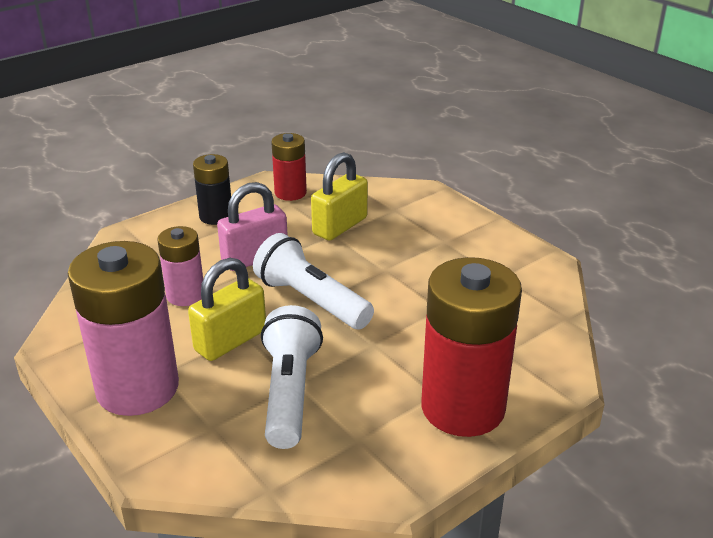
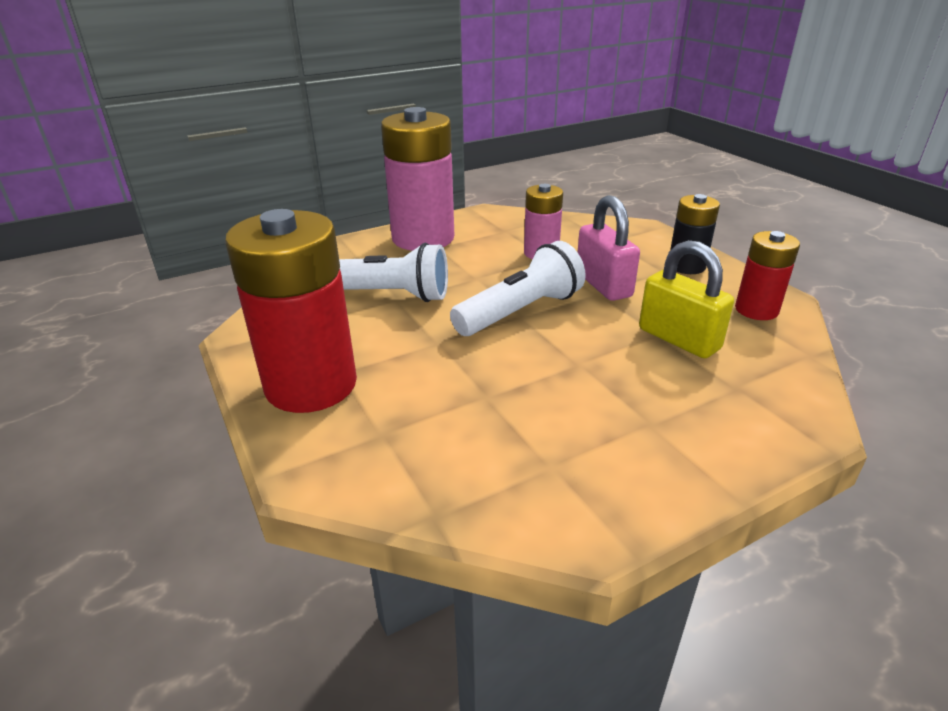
camera: 100 degrees right, 0 degrees up
(230, 340) = (468, 271): yellow padlock -> none

